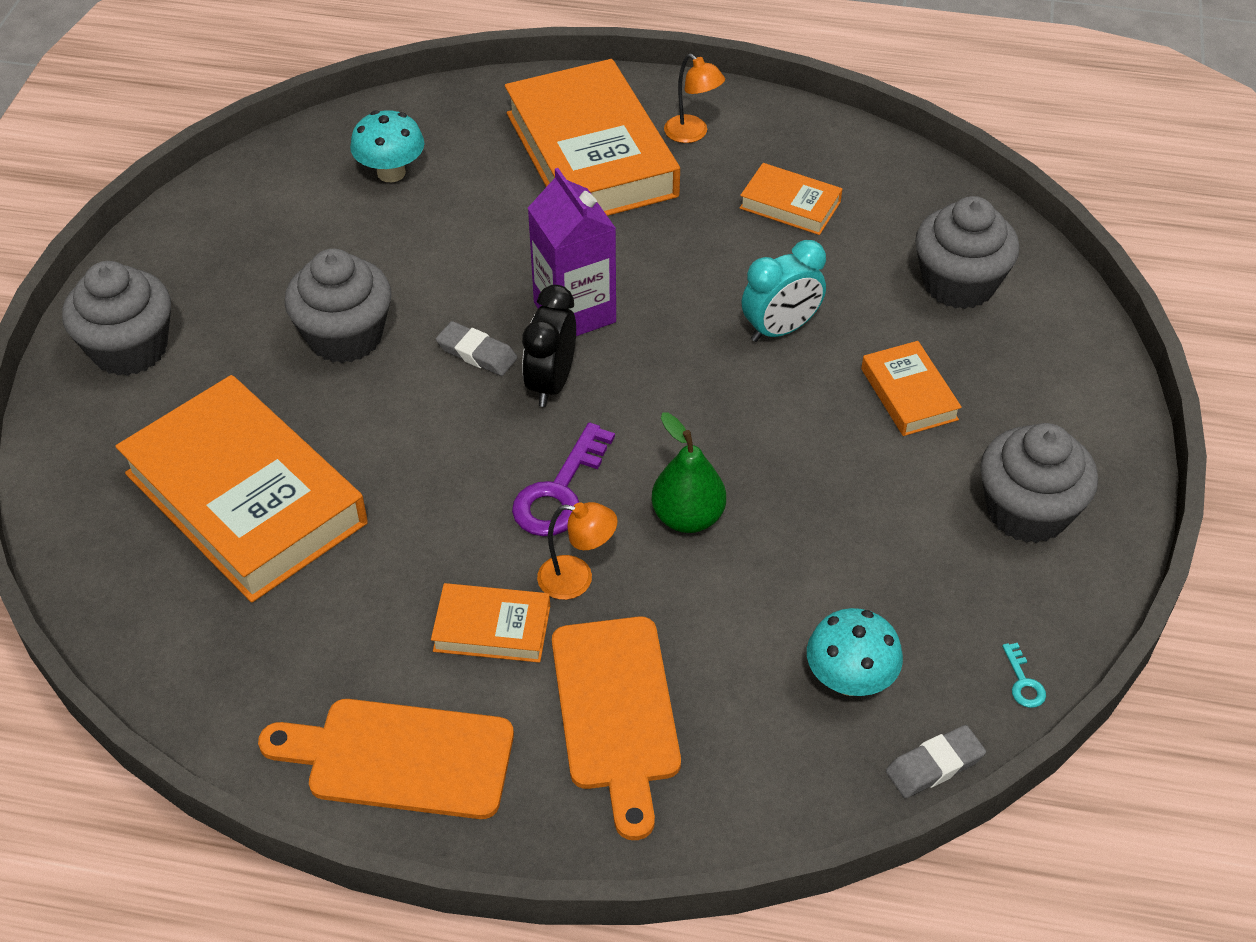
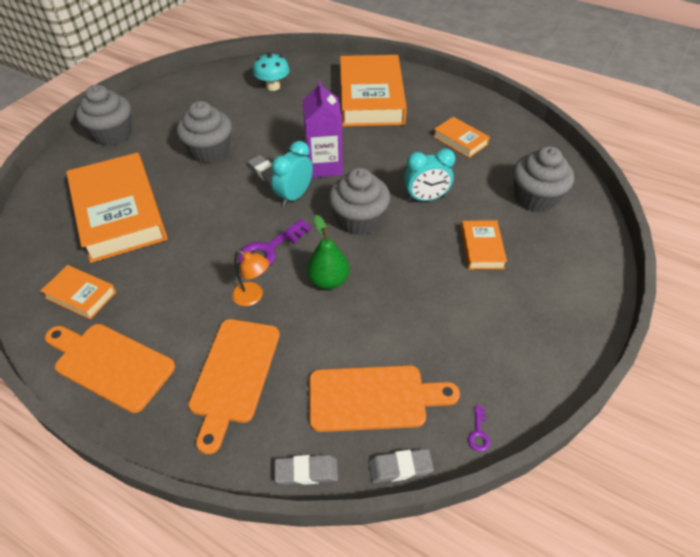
camera: 20 degrees right, 0 degrees up
(492, 628) = (196, 309): orange book -> orange book (81, 295)
(551, 383) = (294, 196): black clock -> turquoise clock
(692, 134) = (426, 98): orange lamp -> none
(803, 814) = (306, 472): none -> grey eraser
(849, 680) = (373, 398): turquoise mushroom -> orange cutting board
(1023, 682) = (478, 433): turquoise key -> purple key
(1027, 511) = (524, 330): grey cupcake -> grey cupcake (359, 220)

